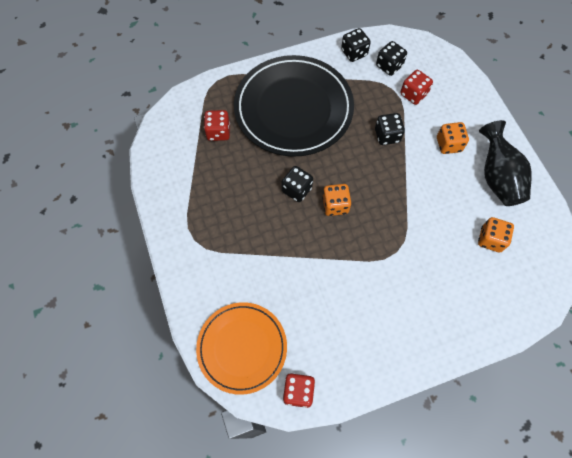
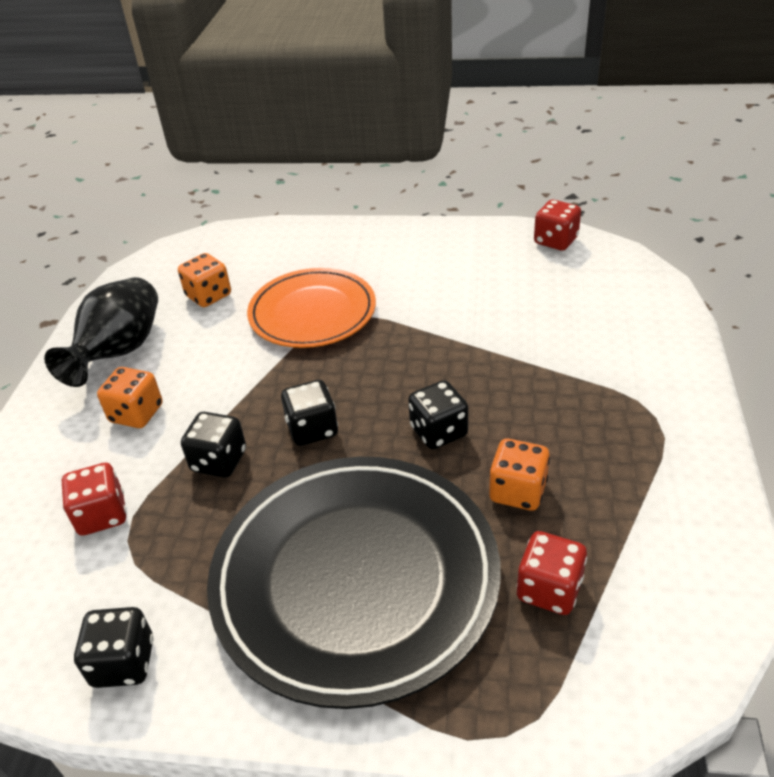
camera: 150 degrees left, 25 degrees down
(242, 348) = (614, 287): orange plate -> orange plate (312, 313)
(335, 205) = (388, 391): orange dice -> orange dice (517, 491)
(389, 66) = (84, 595): black dice -> black dice (312, 429)

